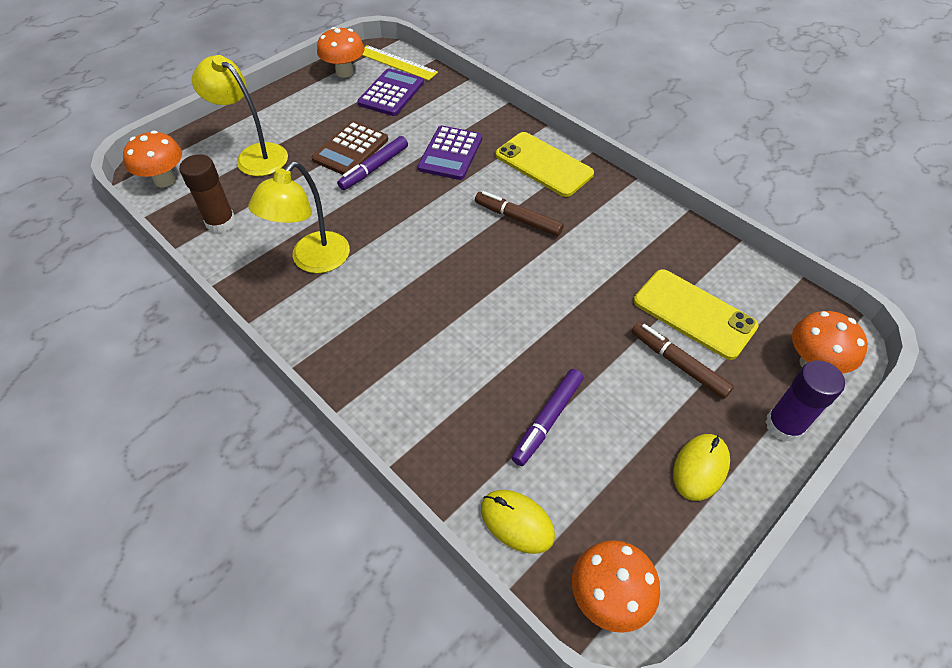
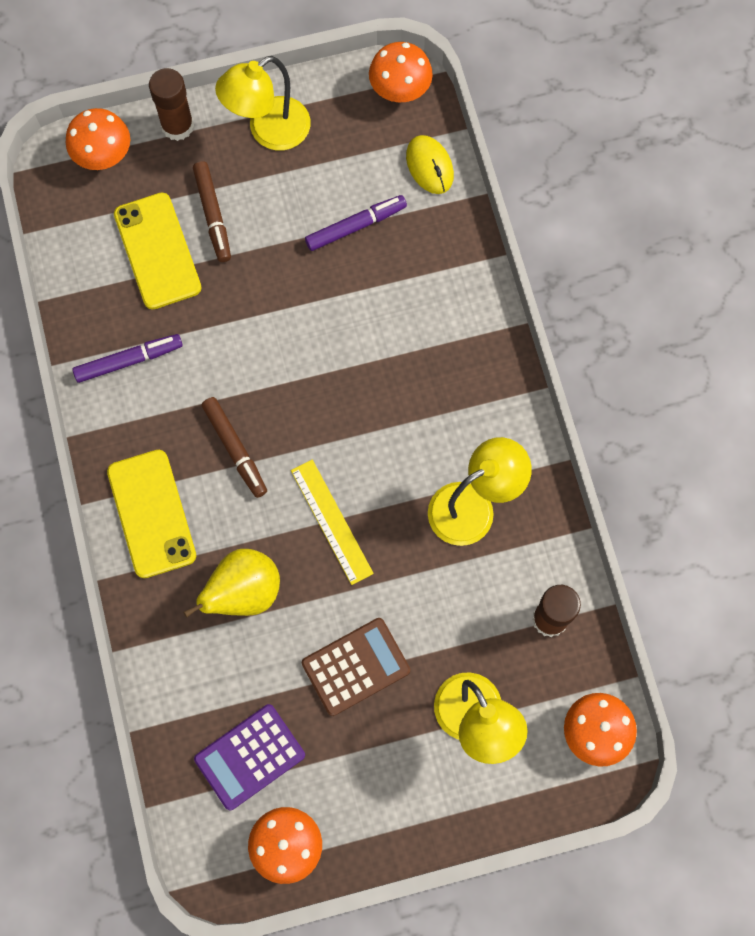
camera: 150 degrees left, 20 degrees up
(374, 168) = (344, 616): purple marker -> purple marker (129, 360)
(397, 63) = (204, 827): yellow ruler -> yellow ruler (331, 521)
(450, 153) = (243, 592): purple calculator -> yellow pear
(700, 468) = (268, 131): yellow mouse -> yellow lamp
(784, 425) = (177, 126): purple glue stick -> brown glue stick

